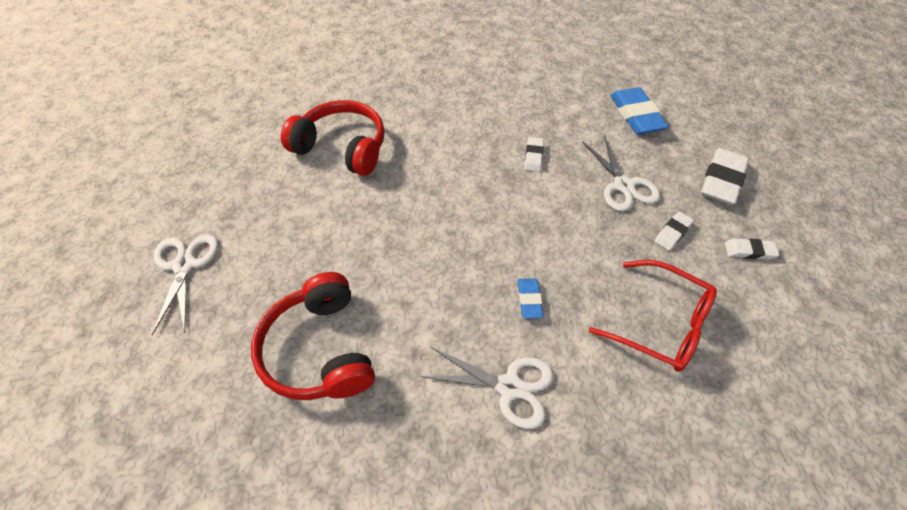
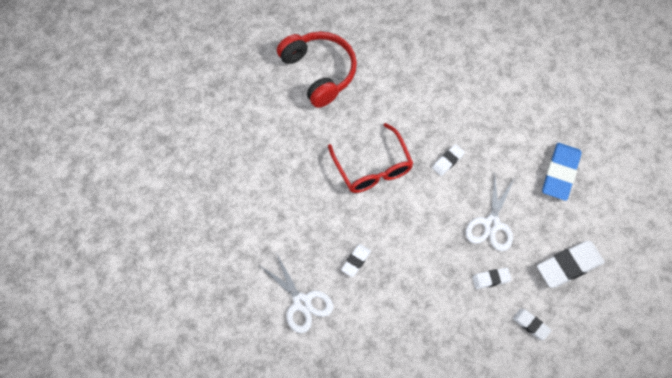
camera: 35 degrees right, 10 degrees up
(184, 265) = (171, 107): white scissors -> none
(320, 349) = (215, 212): red headphones -> none
(529, 300) = (356, 261): blue eraser -> white eraser
(660, 323) = (423, 328): red glasses -> red glasses (373, 167)

